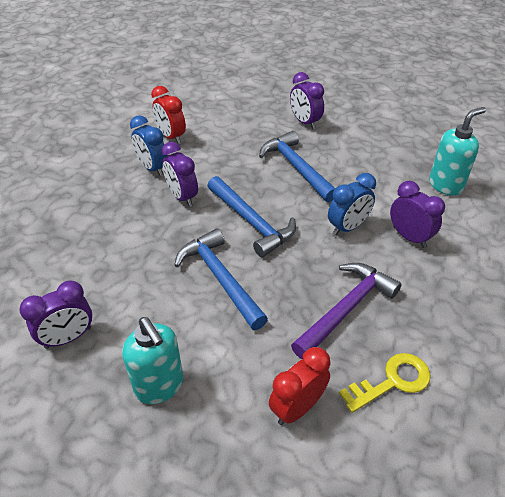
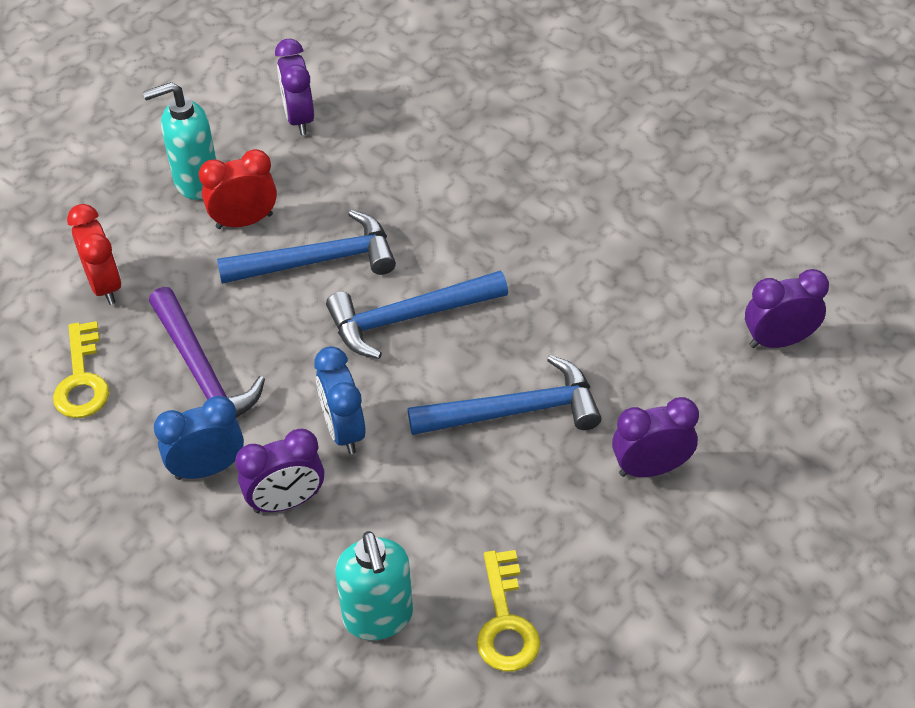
camera: 110 degrees right, 5 degrees up
(152, 168) = (584, 227): blue clock -> blue clock (207, 468)
(171, 137) = (666, 263): red clock -> red clock (244, 221)
(182, 197) = (499, 251): purple clock -> purple clock (778, 340)
(414, 147) = (505, 622): none -> yellow key

